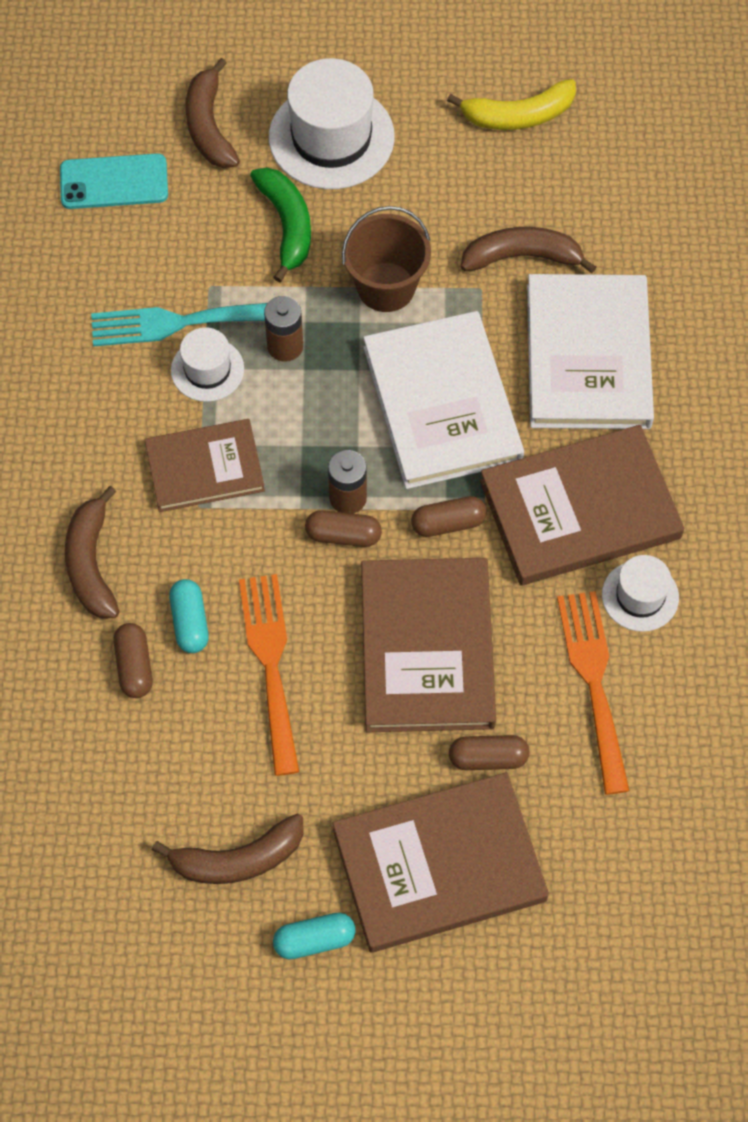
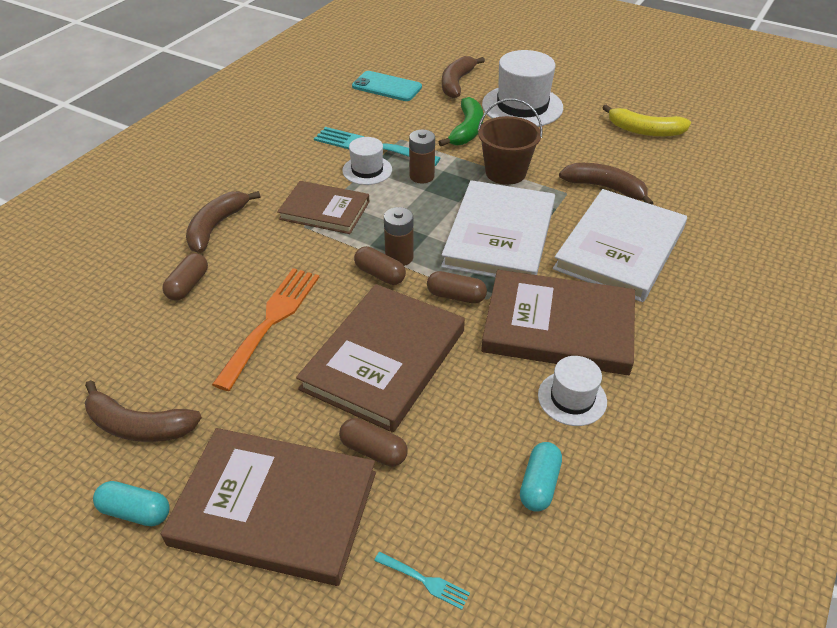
camera: 30 degrees right, 20 degrees down
(190, 622) = (243, 278): turquoise capsule -> turquoise capsule (539, 484)
(593, 681) = (496, 438): orange fork -> none
(615, 855) = (425, 581): none -> turquoise fork

